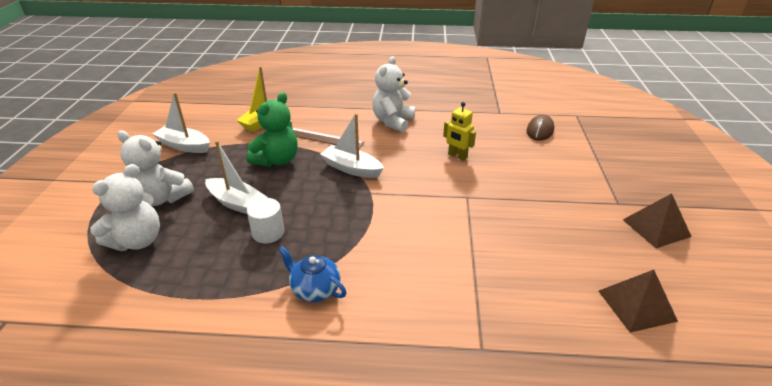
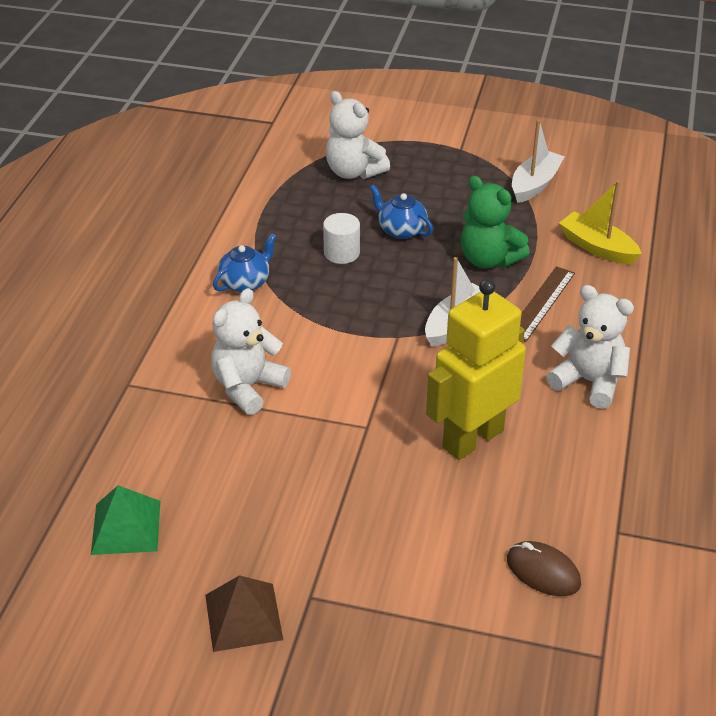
camera: 100 degrees right, 5 degrees up
(162, 198) = (423, 179): white teddy bear -> white teddy bear (248, 387)
(237, 203) = (401, 230): white boat -> blue teapot
(457, 156) = (472, 438): yellow robot -> yellow robot, size x2.11
(636, 305) = (126, 527): brown pyramid -> green pyramid

